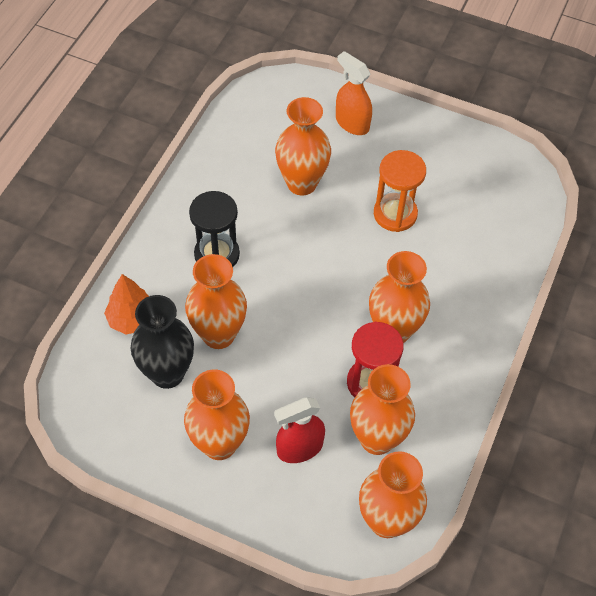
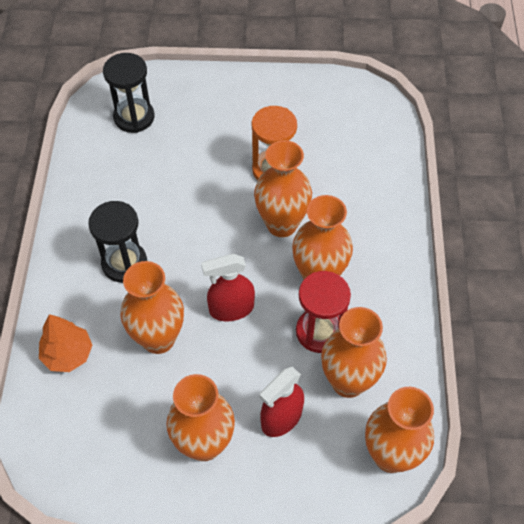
camera: 20 degrees left, 0 degrees up
(167, 373) = (124, 394): black vase -> none
(283, 119) = (134, 117): none -> black hourglass
(297, 331) = (231, 309): none -> red spray bottle
(302, 183) = (176, 170): orange vase -> orange vase (282, 224)
(352, 123) = (198, 101): orange spray bottle -> none

